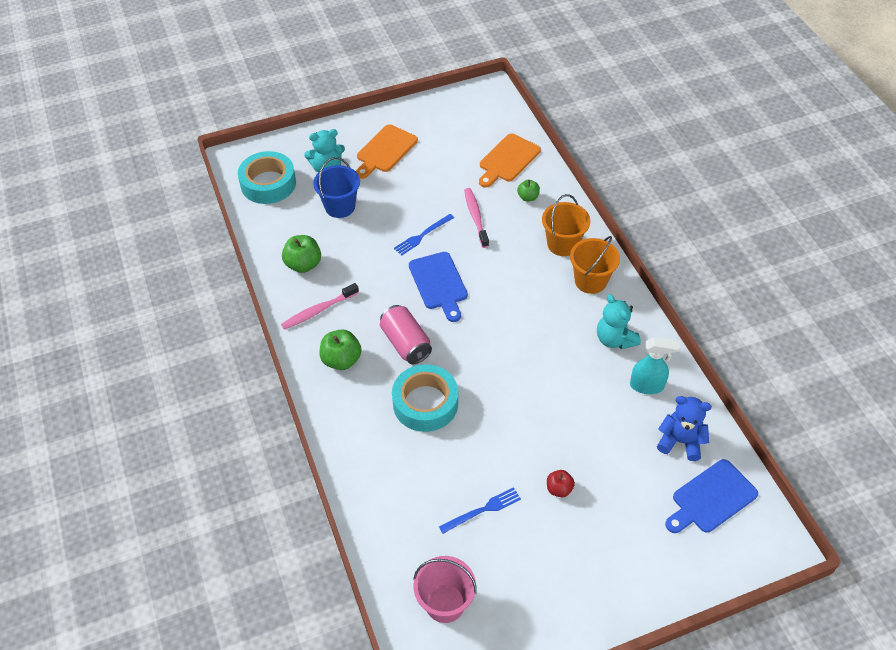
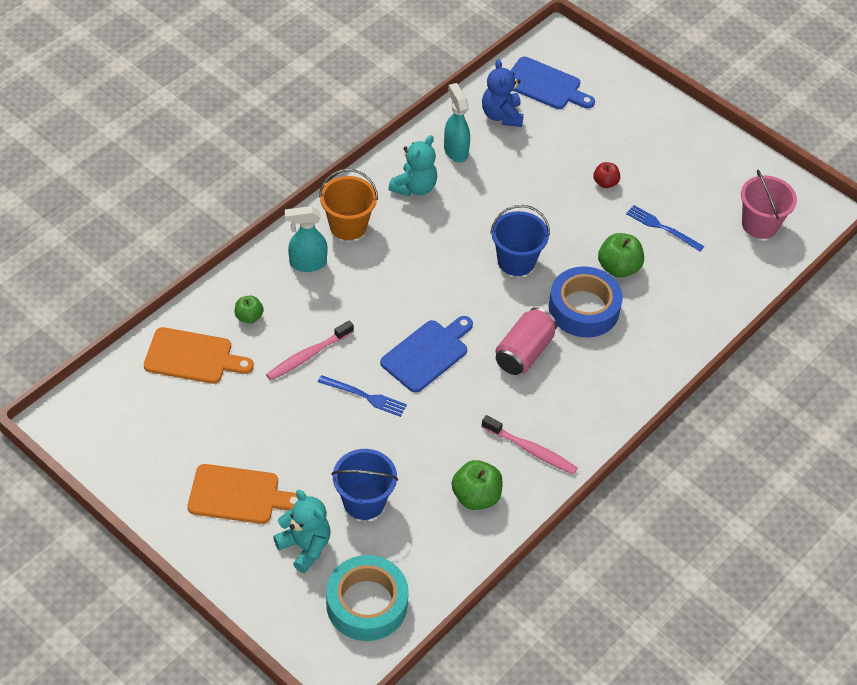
camera: 120 degrees left, 0 degrees up
(341, 360) = (580, 399): green apple -> green apple (618, 268)
(425, 403) = (583, 308): turquoise tape -> blue tape
(499, 377) = (516, 261): none -> blue bucket
(562, 244) = (307, 263): orange bucket -> turquoise spray bottle

